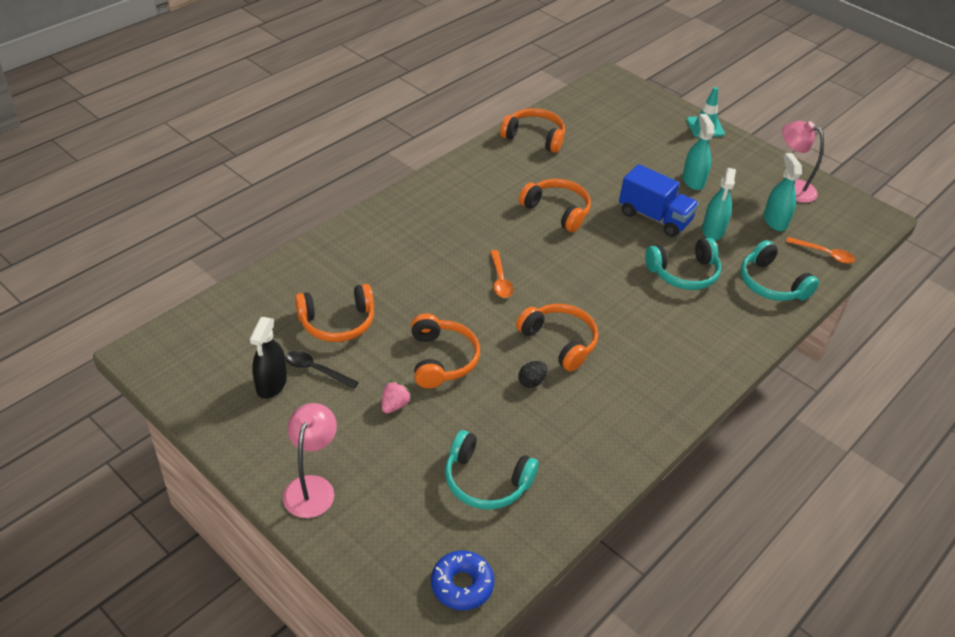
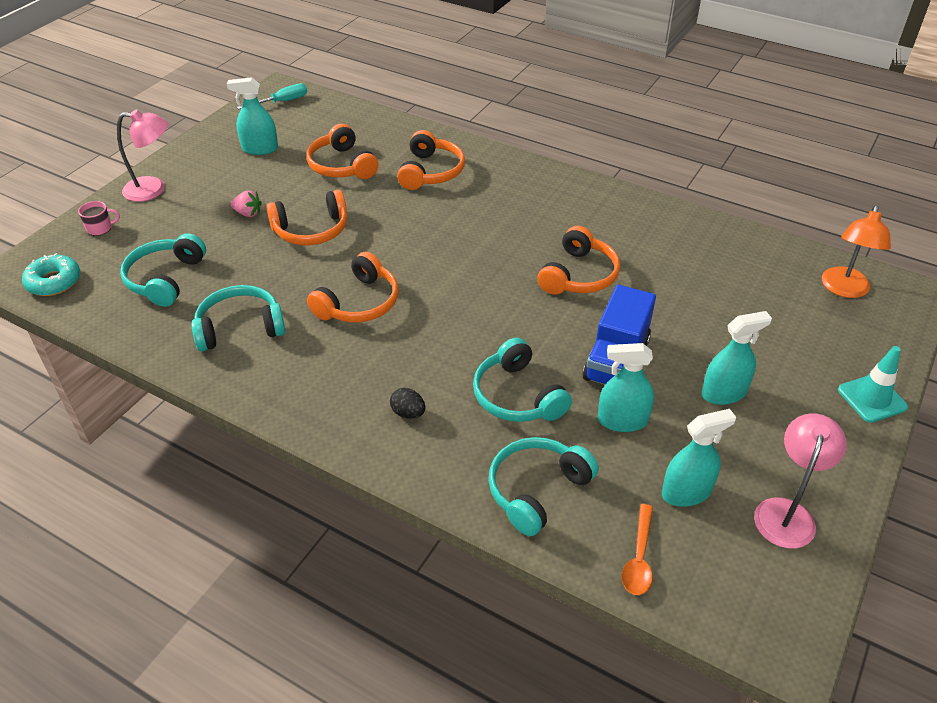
camera: 80 degrees right, 0 degrees up
(176, 354) = (282, 102): none -> turquoise screwdriver
(271, 384) = (260, 149): black spray bottle -> turquoise spray bottle
(316, 370) = (281, 166): black spoon -> none
(372, 541) = (100, 228): none -> pink mug
(462, 585) = (54, 282): blue donut -> turquoise donut
(500, 280) = (439, 249): orange spoon -> none
(531, 382) = (295, 290): black egg -> black egg (408, 413)
(534, 137) = (711, 240): orange headphones -> orange headphones (430, 172)
(575, 426) = (240, 328): none -> turquoise headphones
(604, 102) = (844, 289): none -> orange lamp

